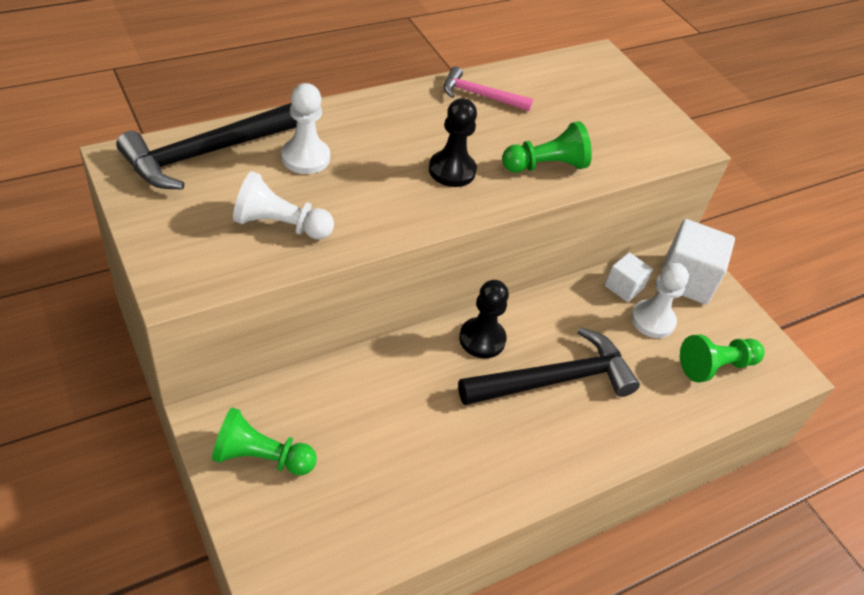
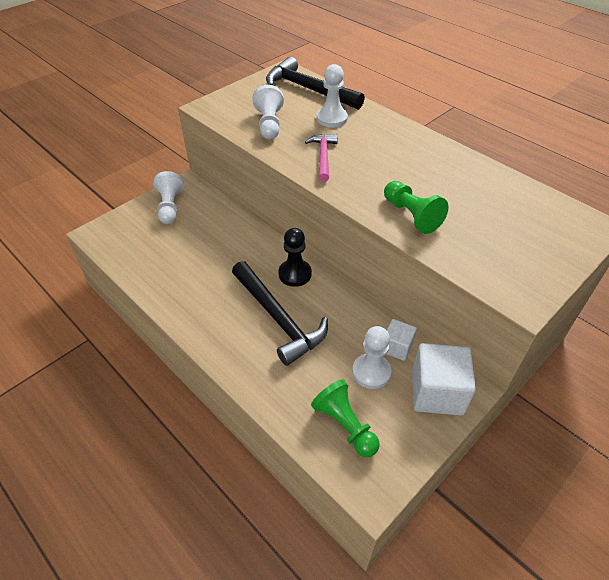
camera: 80 degrees right, 0 degrees up
(261, 457) = (170, 207): green pawn -> white pawn
(452, 170) = (367, 173): black pawn -> none
(480, 95) = (464, 170): pink hammer -> pink hammer (323, 157)

